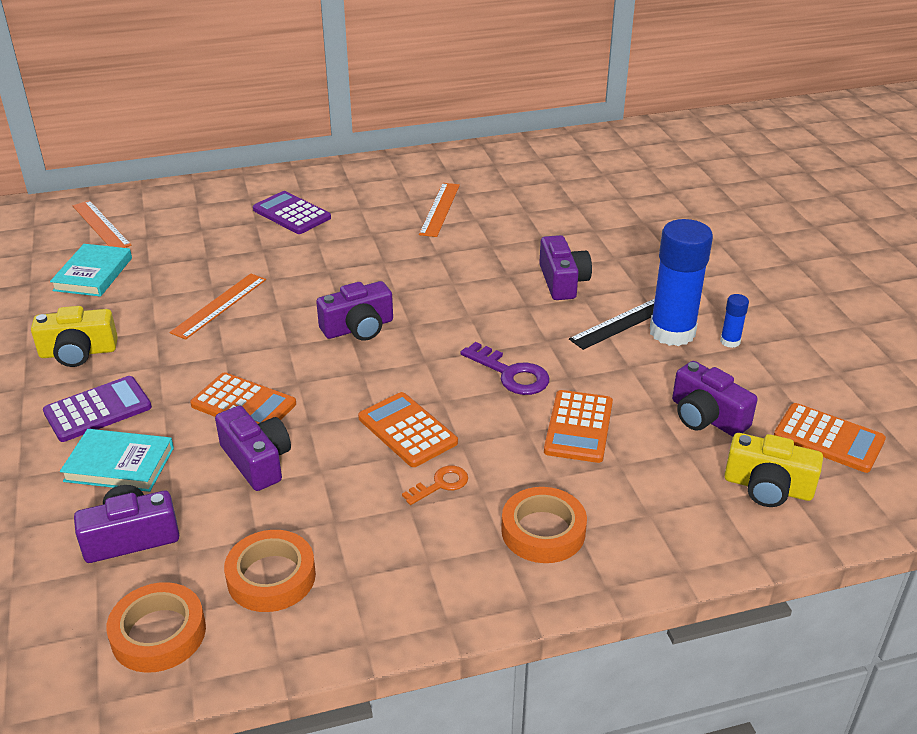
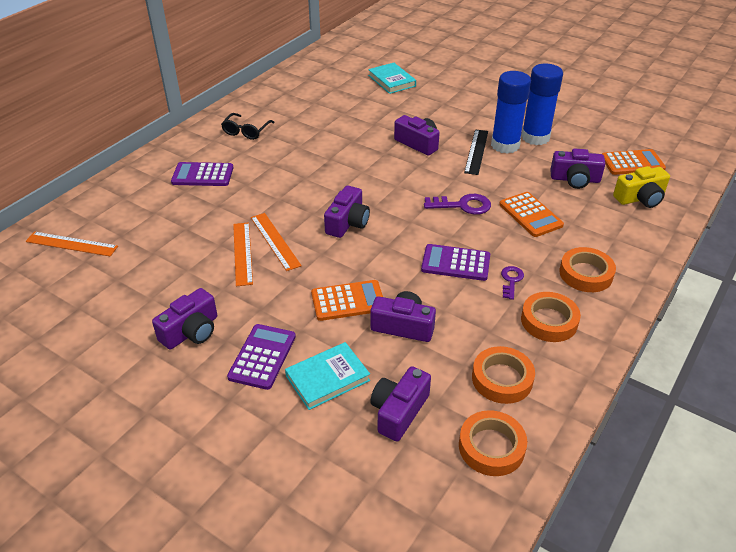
camera: 40 degrees left, 5 degrees up
(78, 352) = (191, 331): yellow camera -> purple camera
(93, 274) = (119, 278): turquoise book -> turquoise book (391, 81)
(394, 188) = (246, 131): none -> black glasses
(407, 430) = (455, 263): orange calculator -> purple calculator
(415, 553) = (549, 321): none -> orange tape
(440, 209) = (293, 132): orange ruler -> orange ruler (275, 241)
(441, 484) = (511, 280): orange key -> purple key
(730, 341) = (535, 137): blue glue stick -> blue glue stick, size x2.32

